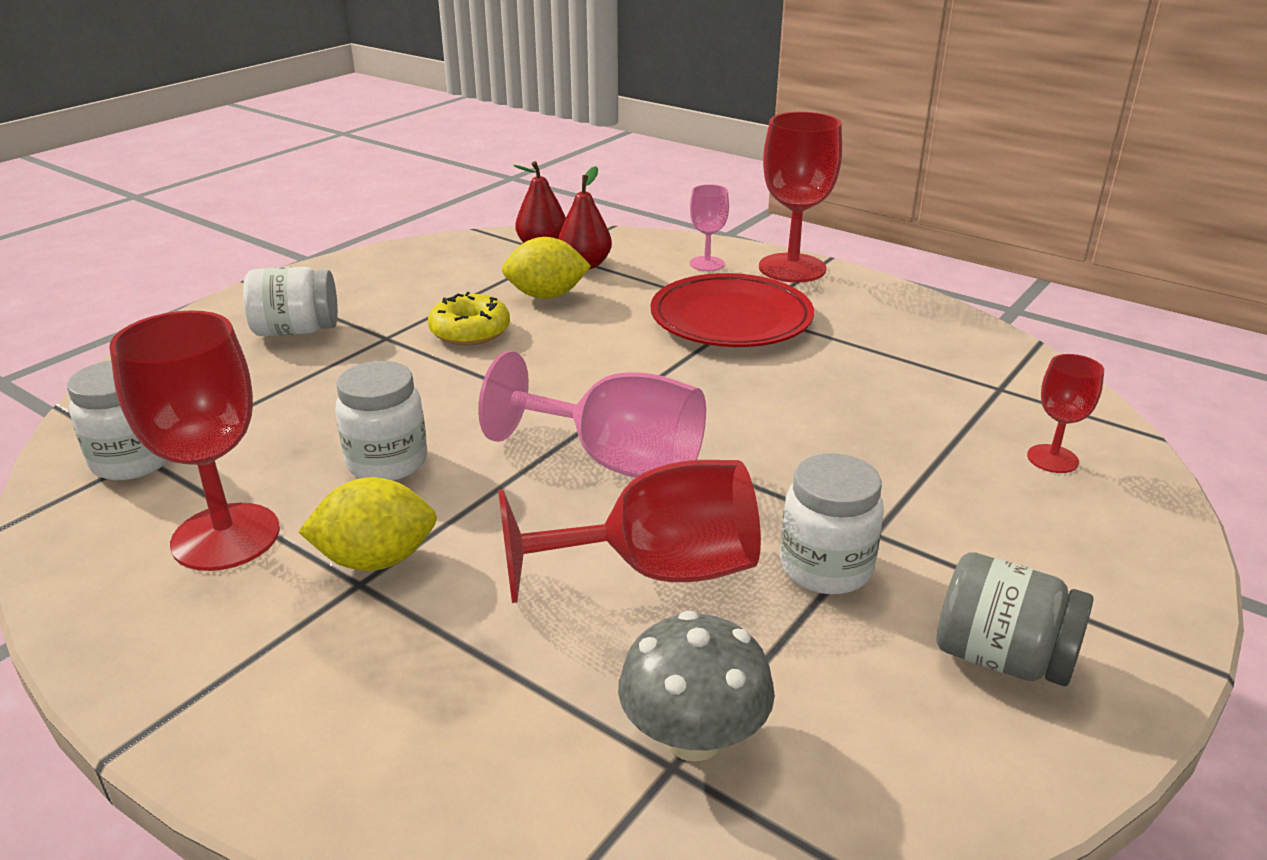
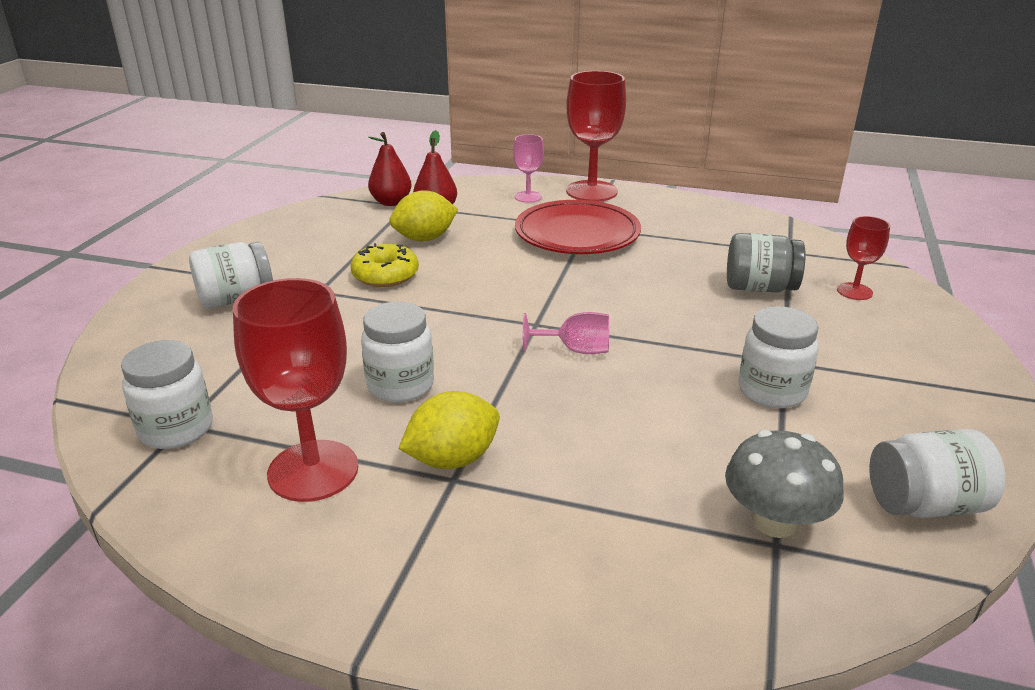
camera: 20 degrees left, 0 degrees up
(616, 462) = (575, 350): pink goblet -> pink goblet, size x0.53
(656, 571) = (663, 419): red goblet -> none
(919, 772) = (924, 504): none -> white jar
(1001, 657) = (918, 422): grey jar -> grey jar (759, 288)

